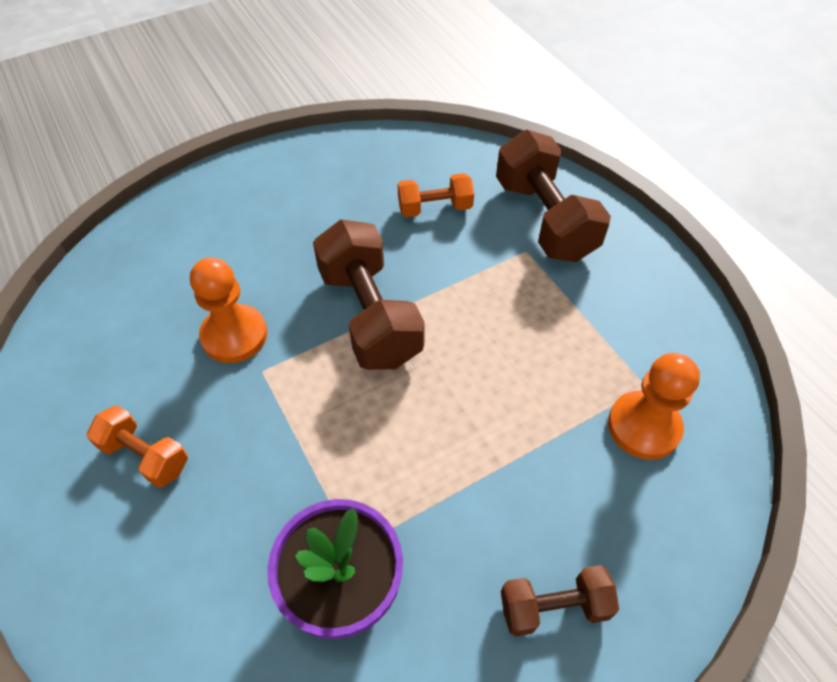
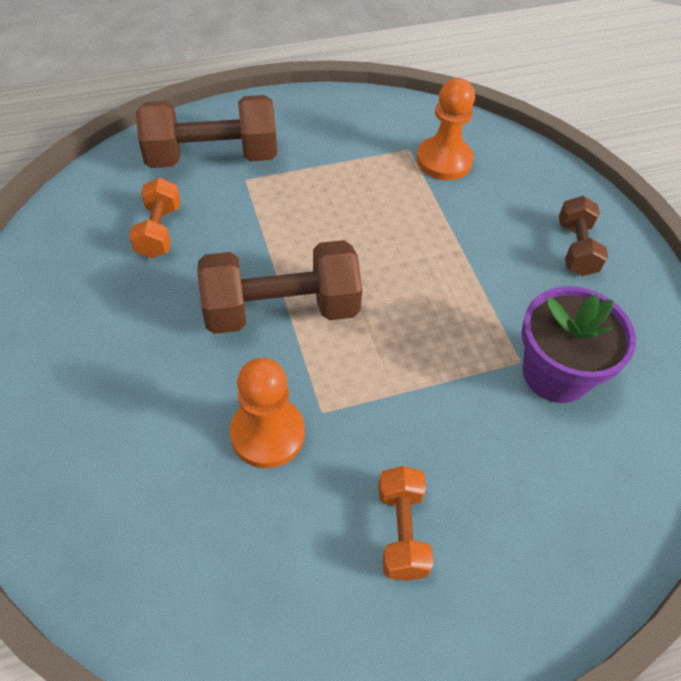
camera: 80 degrees left, 0 degrees up
(145, 455) = (401, 531): orange dumbbell -> orange dumbbell turned 45 degrees counterclockwise

